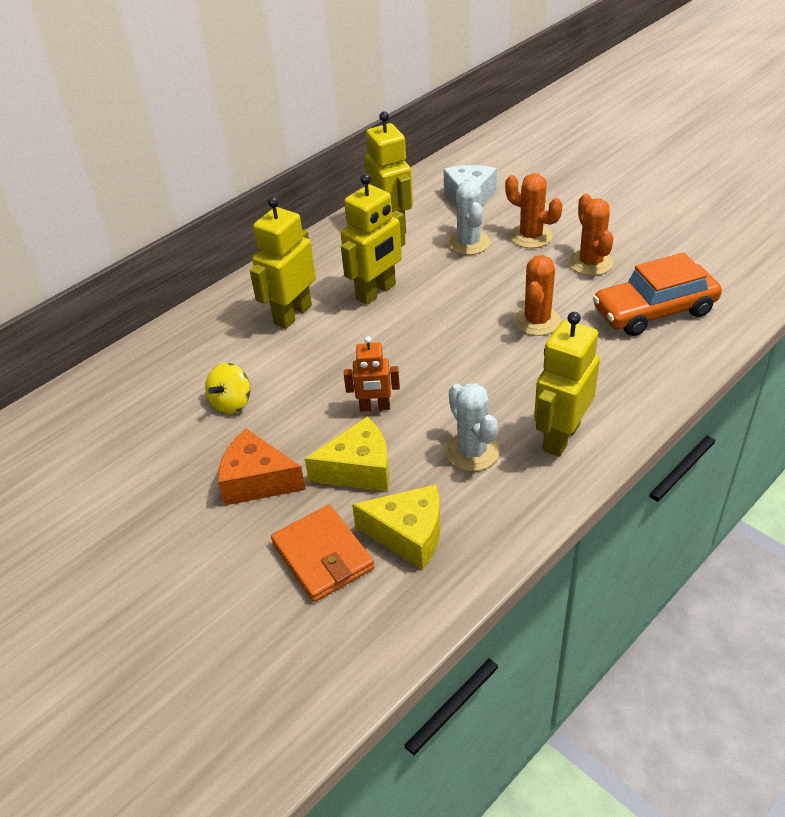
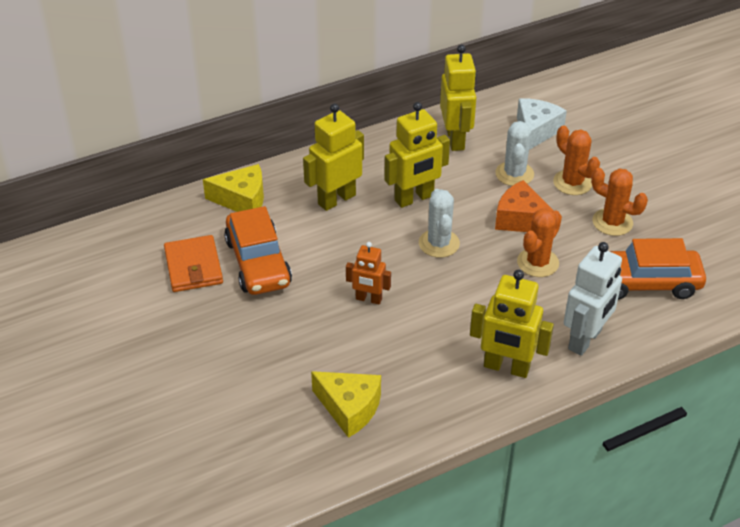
camera: 15 degrees right, 0 degrees up
(231, 403) = (258, 262): yellow spinning top -> orange car
(257, 481) = (253, 332): orange cheese -> orange cheese (521, 219)
(323, 556) = (279, 404): orange wallet -> orange wallet (193, 267)
(359, 469) = (334, 346): yellow cheese -> yellow cheese (242, 200)
(472, 451) = (429, 358): white cactus -> white cactus (439, 243)
(560, 437) = (506, 367): yellow robot -> yellow robot turned 120 degrees counterclockwise
(590, 263) = (612, 222): orange cactus -> orange cactus turned 60 degrees counterclockwise
(627, 384) = (585, 340): none -> white robot

